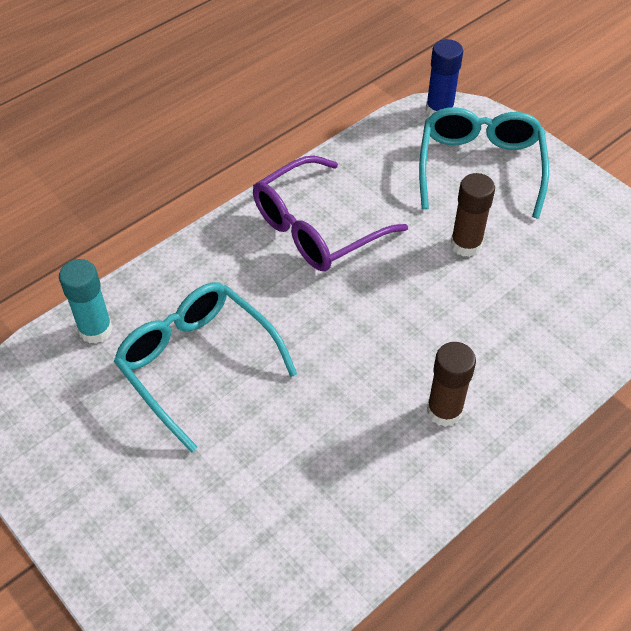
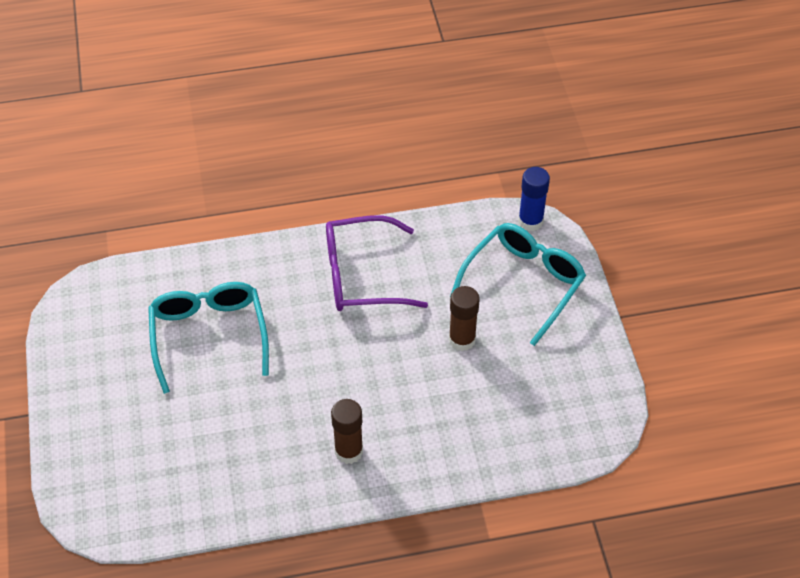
camera: 30 degrees right, 0 degrees up
(95, 330) = (160, 279): turquoise glue stick -> none

